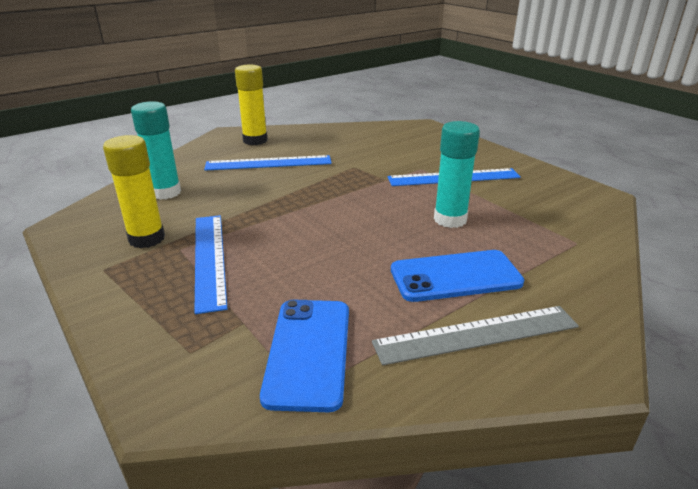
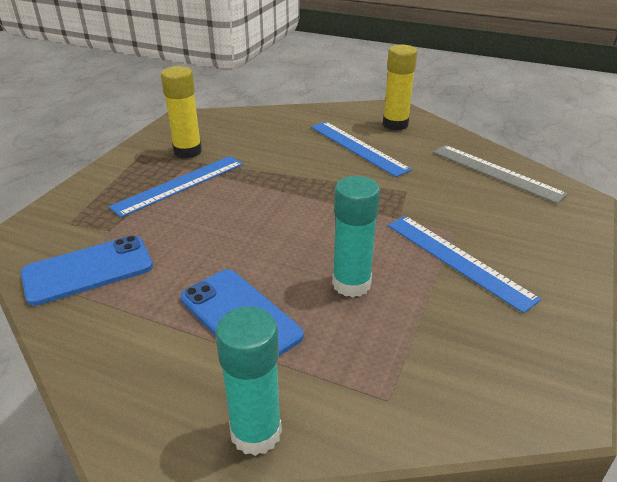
camera: 60 degrees right, 5 degrees up
(165, 192) = (258, 129): turquoise glue stick -> turquoise glue stick (256, 432)
(477, 335) = (151, 354): grey ruler -> grey ruler (496, 172)

